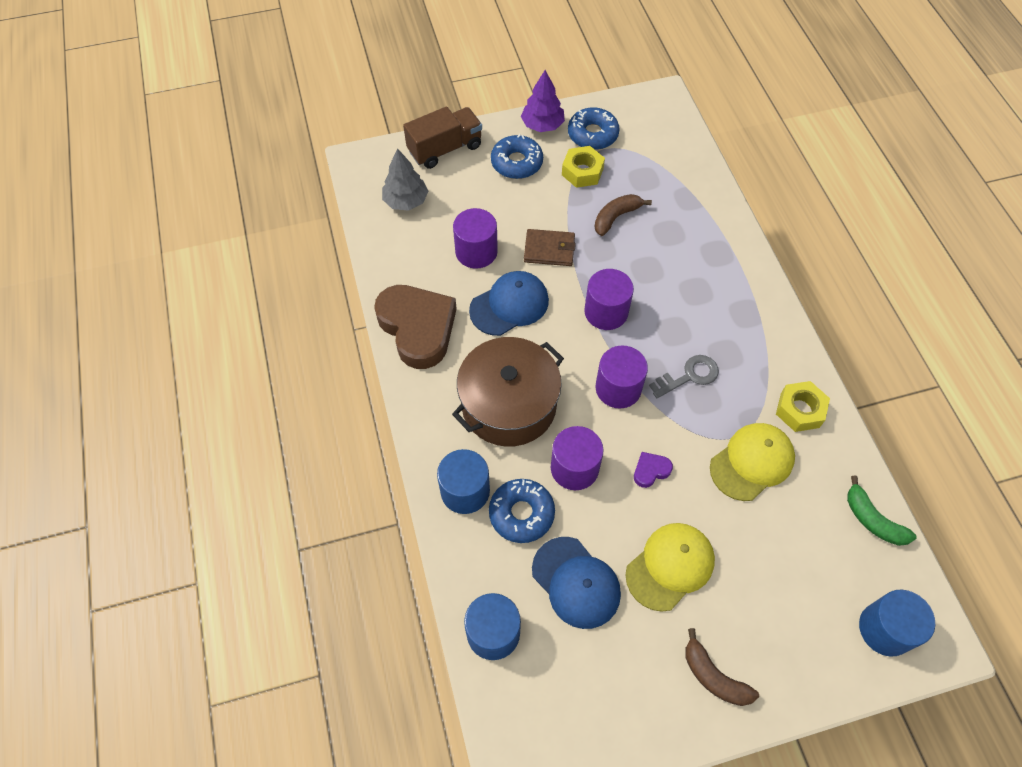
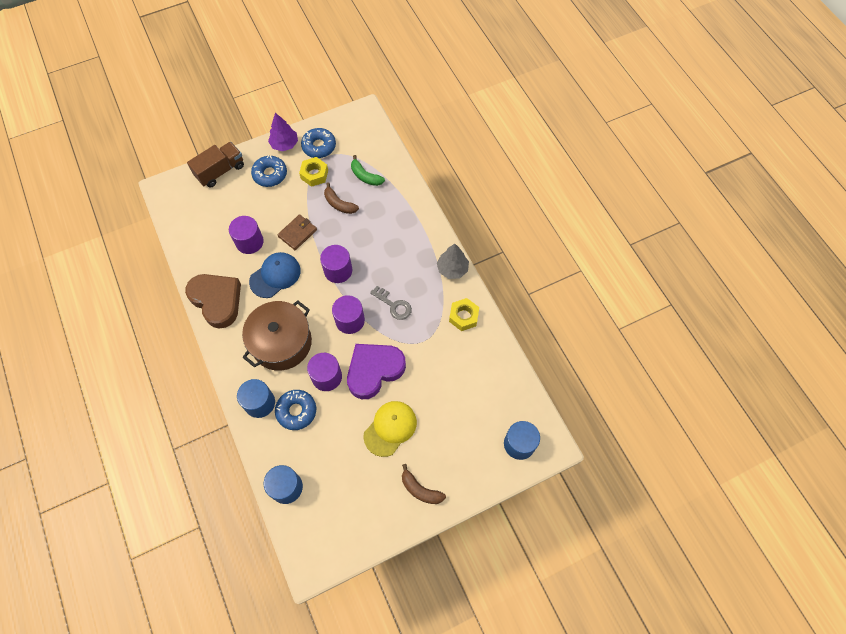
camera: 10 degrees left, 5 degrees up
(406, 201) = (198, 213): grey tree -> grey tree (452, 269)
(549, 249) = (297, 233): brown wallet -> brown wallet turned 45 degrees counterclockwise
(576, 582) = (334, 448): blue cap -> none
(616, 217) = (339, 204): brown banana -> brown banana turned 90 degrees counterclockwise
(650, 470) = (374, 370): purple heart -> purple heart, size x2.50
(689, 376) = (394, 305): grey key -> grey key turned 75 degrees clockwise
(752, 462) = (436, 355): yellow cap -> none
(872, 520) = (510, 379): green banana -> green banana (365, 176)

